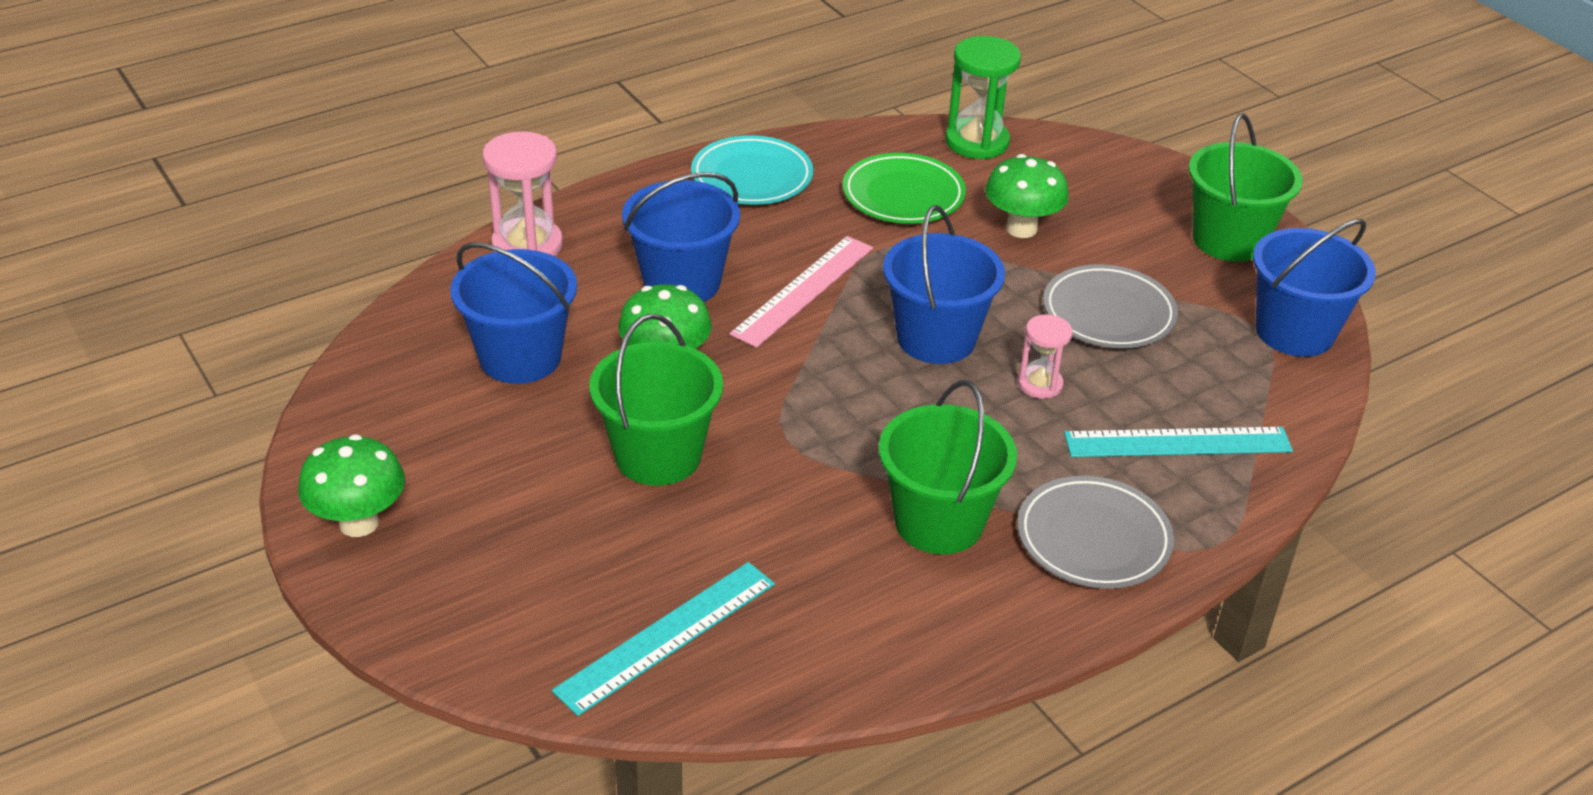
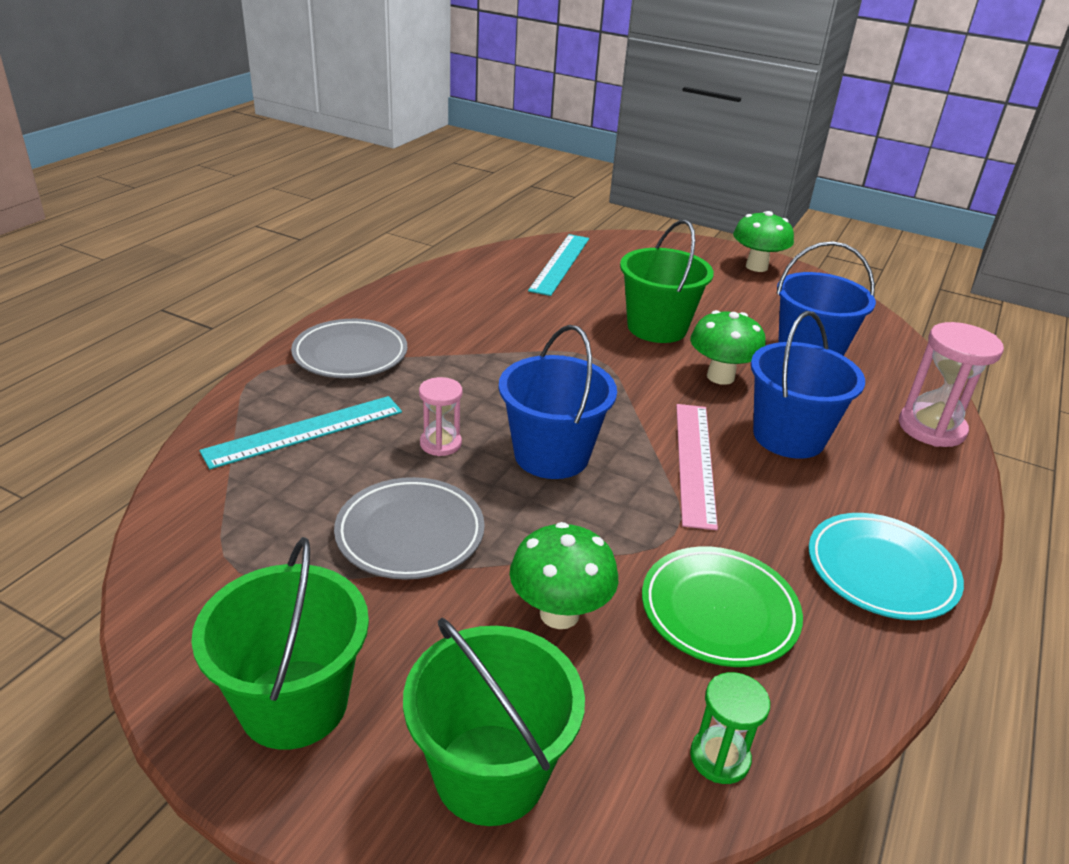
camera: 150 degrees right, 5 degrees down
(939, 522) = (458, 338): green bucket -> green bucket (490, 773)
(977, 142) = (719, 757): green hourglass -> green hourglass, size x0.59
(1294, 332) = (196, 581): blue bucket -> none

